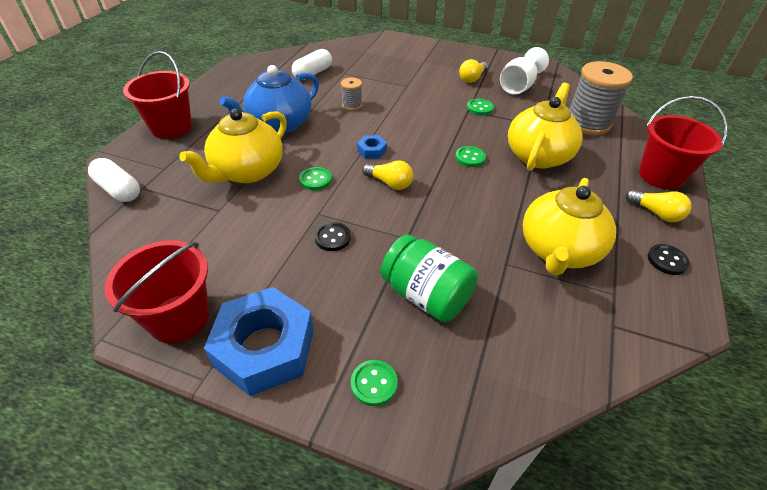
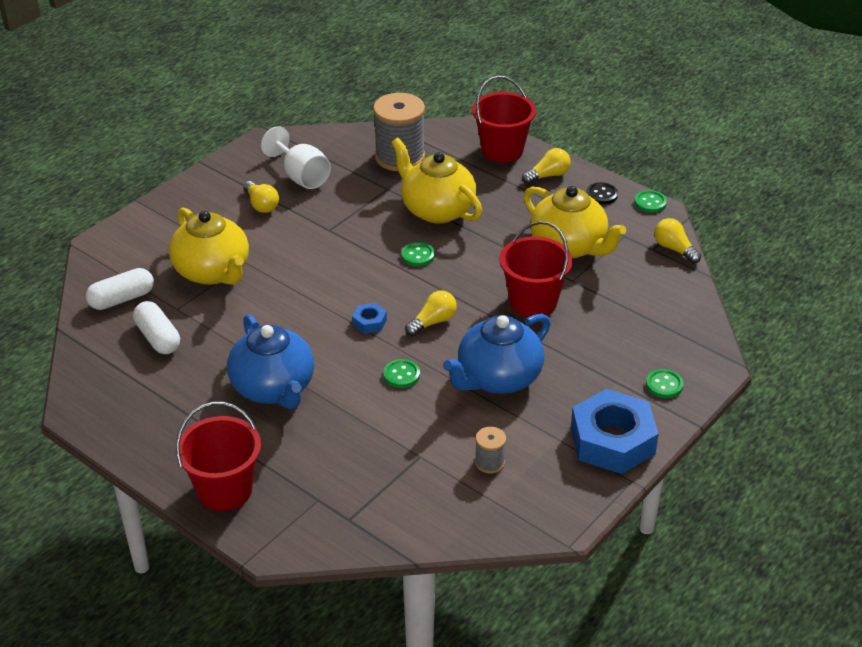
camera: 70 degrees left, 5 degrees down
(119, 190) = (343, 540): white capsule -> white capsule (122, 299)
(179, 318) = (562, 492): red bucket -> red bucket (533, 302)
(247, 171) = (360, 427): yellow teapot -> yellow teapot (213, 272)
(332, 238) = (498, 378): black button -> blue teapot
(352, 105) = (264, 318): grey spool -> grey spool (489, 462)
(426, 295) = (590, 336): green jar -> none
(480, 108) = (330, 220): green button -> green button (650, 203)
(631, 348) = (674, 249): none -> yellow light bulb

